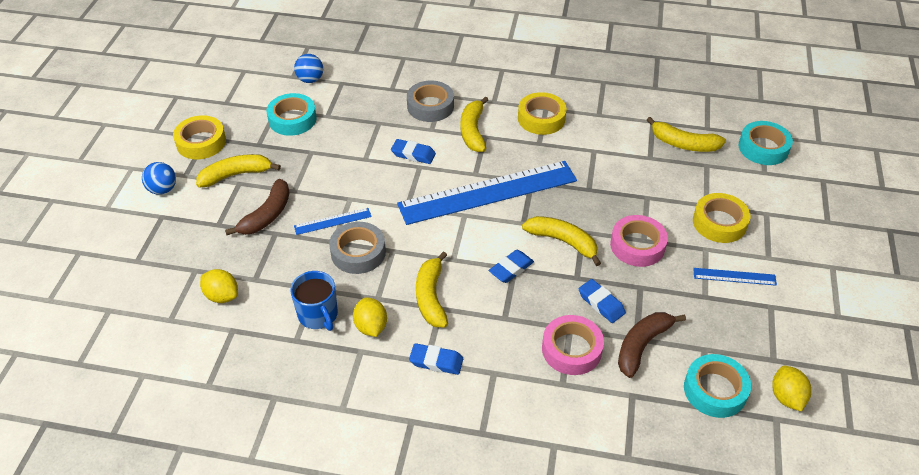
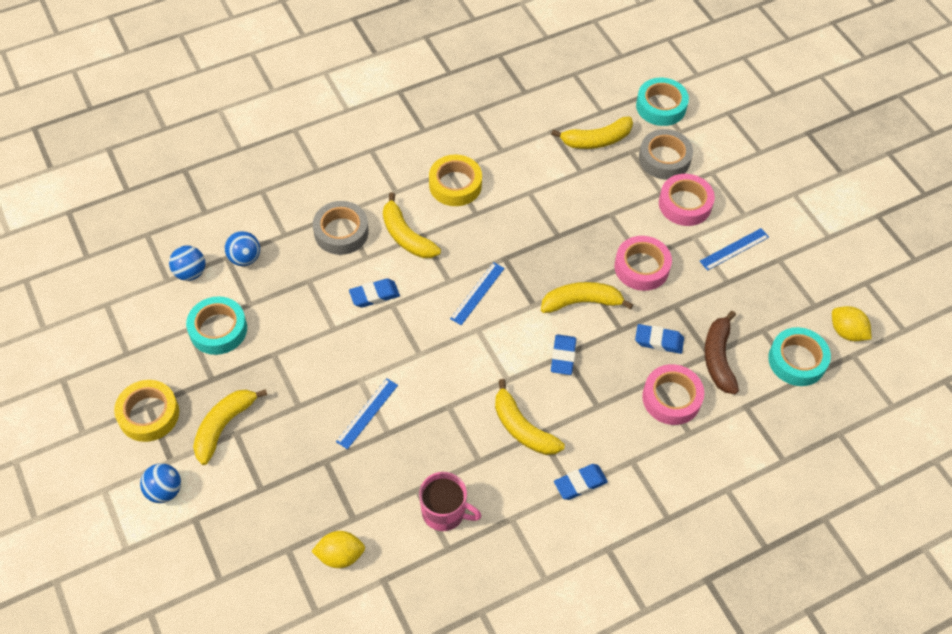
camera: 40 degrees left, 10 degrees up
(267, 215) = (299, 448): brown banana -> none
(318, 315) = (444, 512): blue mug -> pink mug
(352, 89) = (245, 258): none -> blue ball
(358, 252) = (420, 428): grey tape -> grey tape (664, 159)
(371, 326) = (499, 490): yellow lemon -> none
(488, 192) = (477, 293): blue ruler -> blue ruler, size x0.41
(719, 223) = (685, 204): yellow tape -> pink tape

